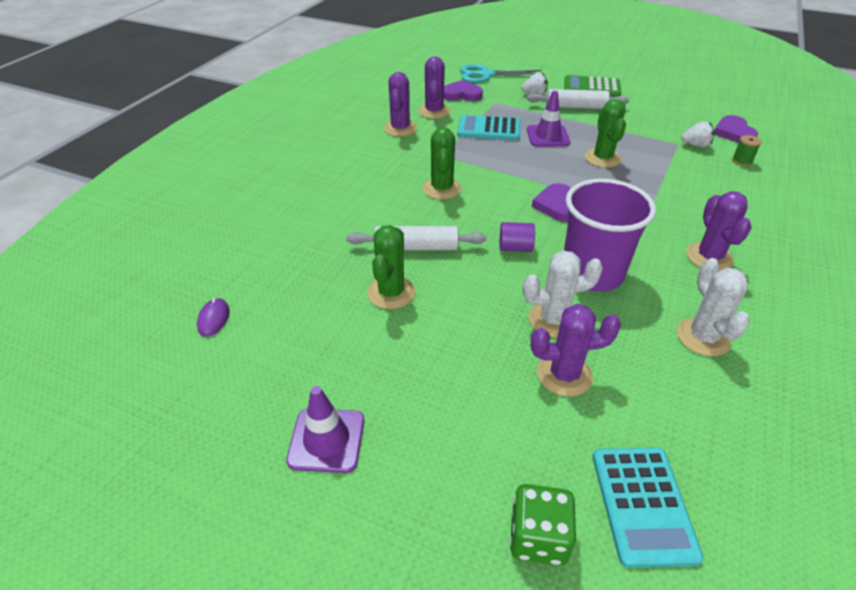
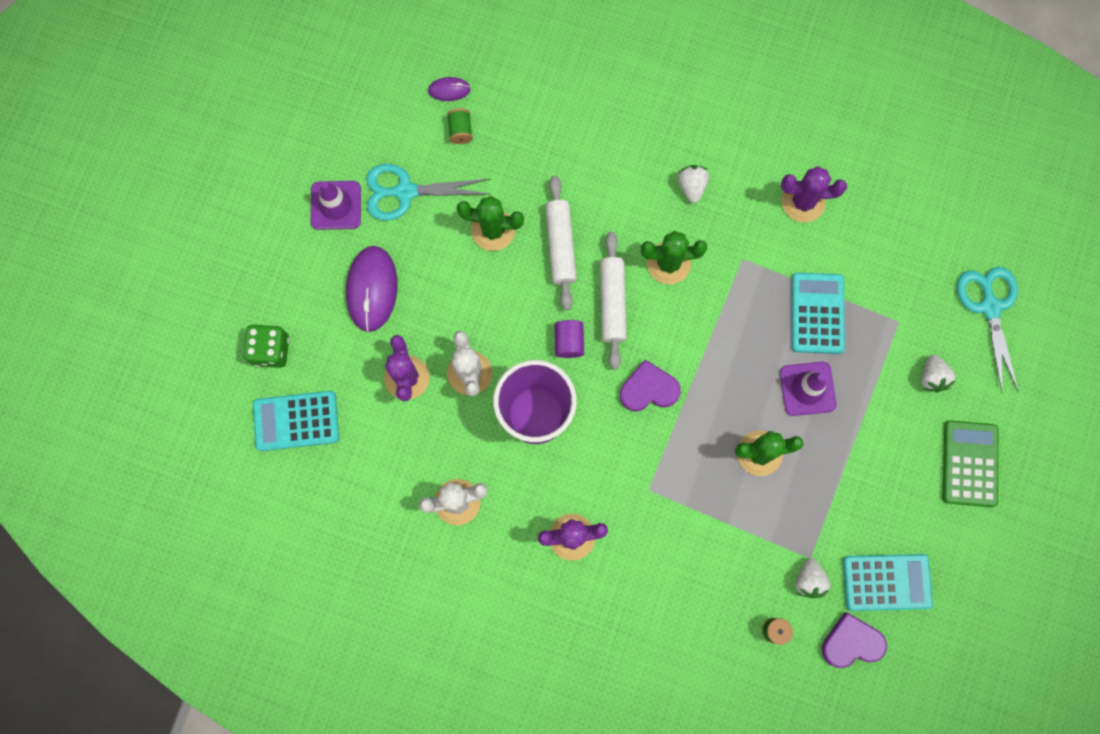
camera: 85 degrees right, 35 degrees up
(267, 312) = (460, 130): none -> green spool
(327, 364) = (405, 192): none -> turquoise scissors
(375, 174) = (691, 186): none -> white strawberry
(434, 111) = (857, 240): purple cactus -> none
(450, 404) = (372, 289): none -> purple mouse
(461, 94) = (915, 274): purple heart -> none
(575, 107) = (899, 433): white rolling pin -> white rolling pin (612, 303)
(683, 118) = (886, 582): none -> turquoise calculator

